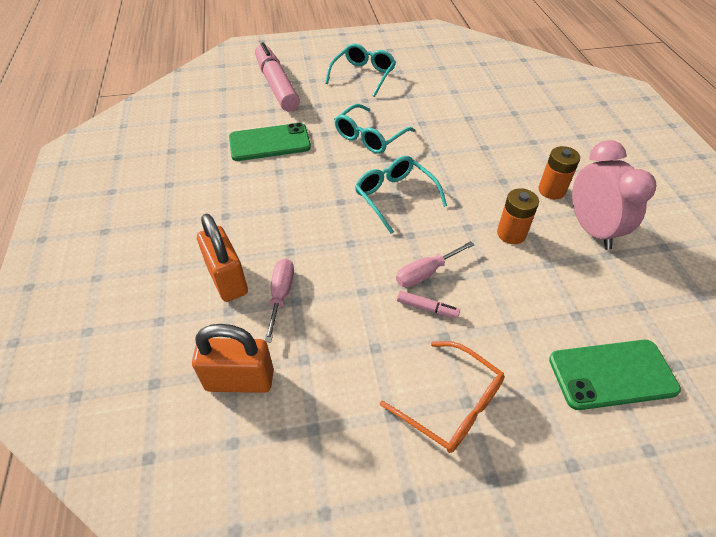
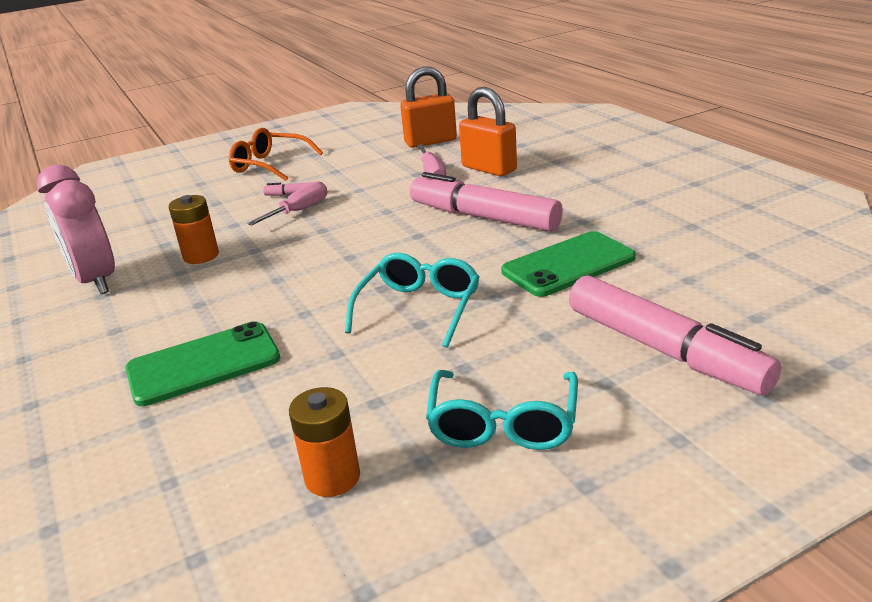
camera: 165 degrees right, 20 degrees down
(283, 205) = (484, 217): none -> pink marker
(395, 197) = (350, 253): turquoise glasses -> none
(551, 190) = (129, 308): orange battery -> orange battery (332, 477)
(612, 374) = (136, 200): green phone -> green phone (203, 364)

